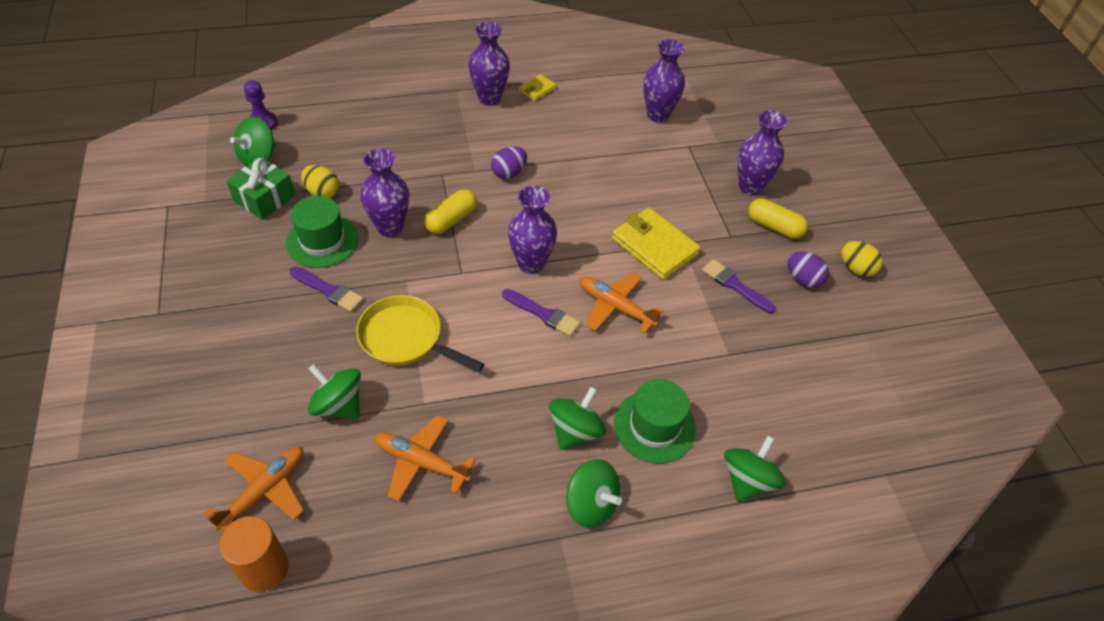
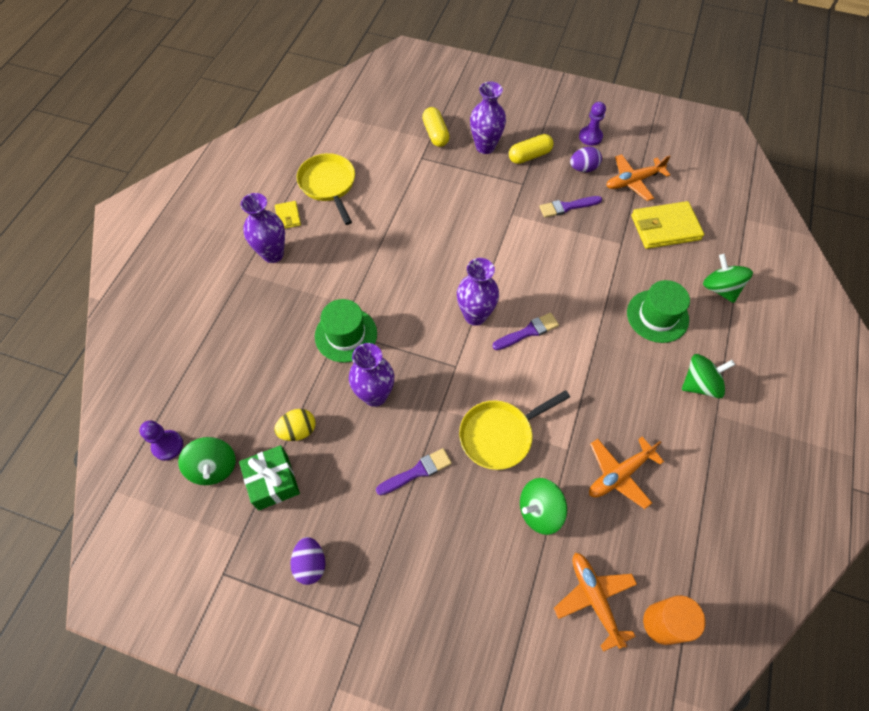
camera: 55 degrees left, 10 degrees up
(322, 241) = (357, 454): green hat -> green hat (346, 335)
(451, 220) = (395, 347): yellow capsule -> yellow capsule (435, 134)
(509, 173) = (370, 283): purple egg -> purple egg (310, 564)
(575, 431) = (639, 364): green spinning top -> none
(595, 98) = (328, 185): none -> yellow pan
(615, 307) = (546, 284): orange plane -> orange plane (633, 181)
(654, 246) = (505, 232): yellow wallet -> yellow wallet (665, 228)
(658, 115) = (376, 157): purple vase -> none
(856, 268) = (590, 137): yellow egg -> purple pawn

